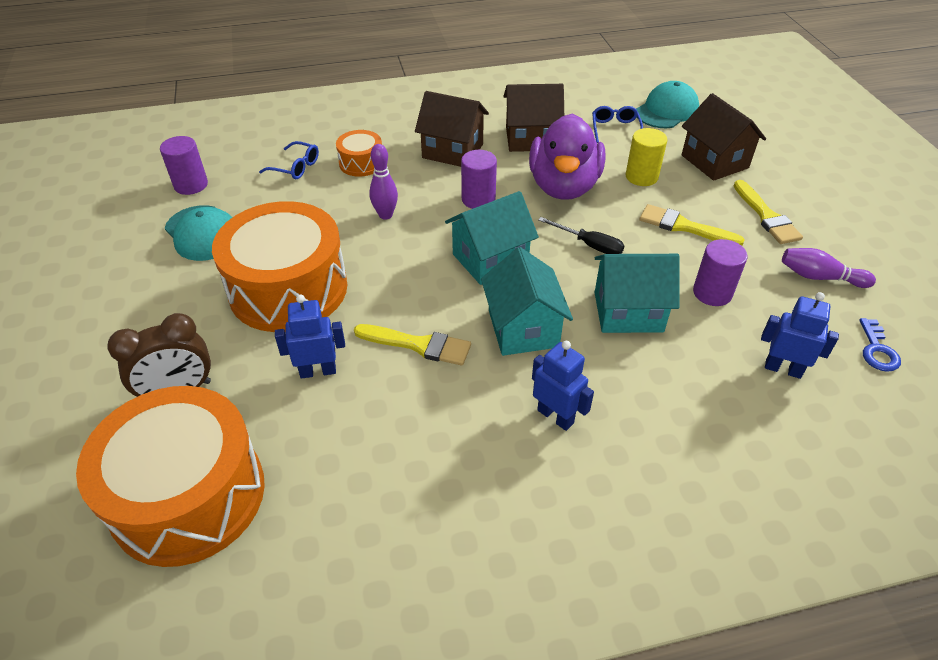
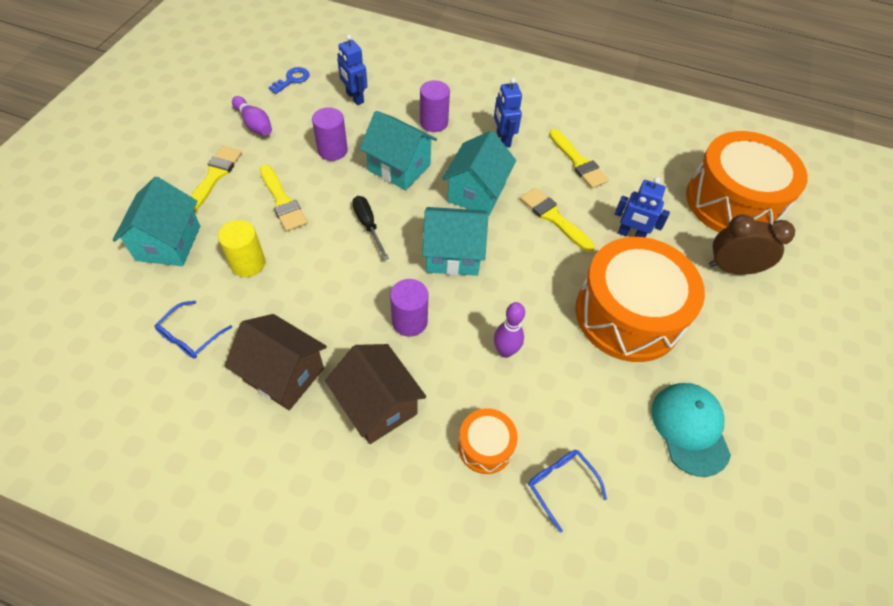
camera: 150 degrees left, 10 degrees up
(191, 185) = (691, 525): purple cylinder -> purple cylinder (433, 122)
(435, 438) = (578, 162): none -> yellow brush
(563, 186) = (323, 292): purple duck -> none
(666, 110) = (107, 331): turquoise cap -> none
(714, 161) = (168, 243): brown house -> turquoise house

